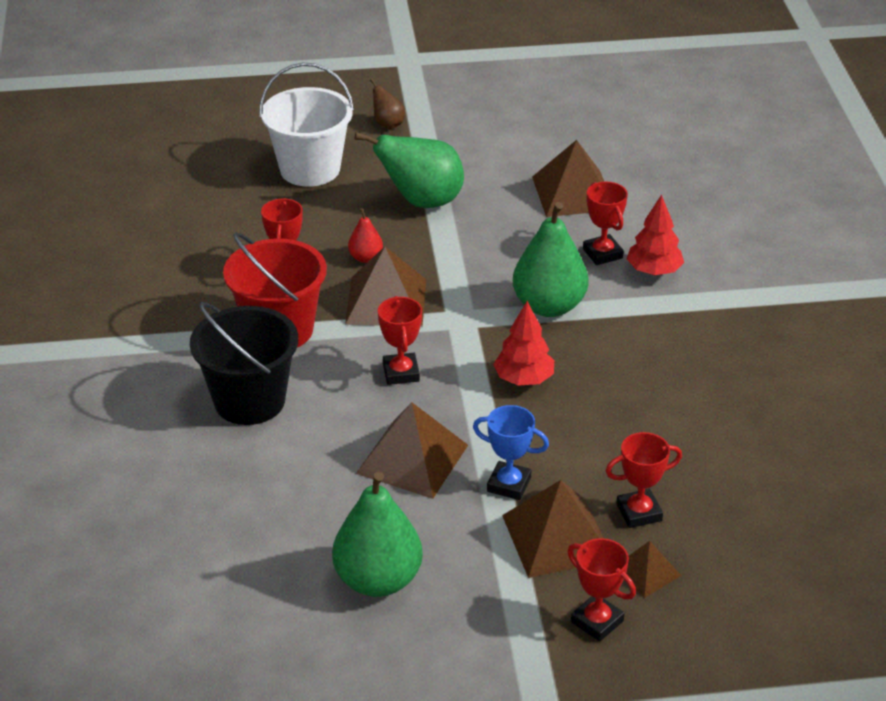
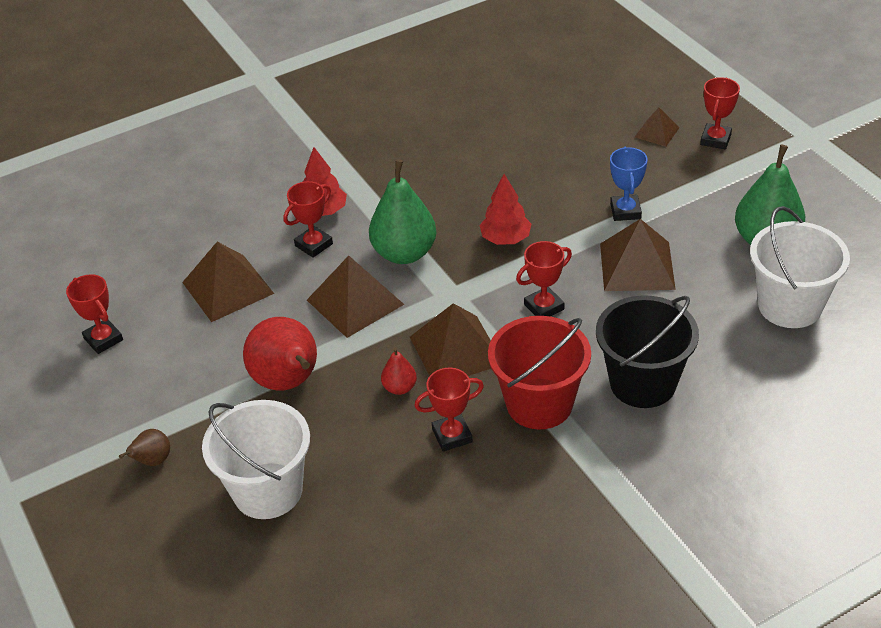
camera: 110 degrees left, 5 degrees up
(264, 550) = (789, 306): none -> white bucket
(421, 202) = (288, 382): green pear -> red pear
(557, 537) = (658, 175): brown pyramid -> brown pyramid (355, 302)
(639, 512) = (606, 148): red trophy -> red trophy (103, 339)

